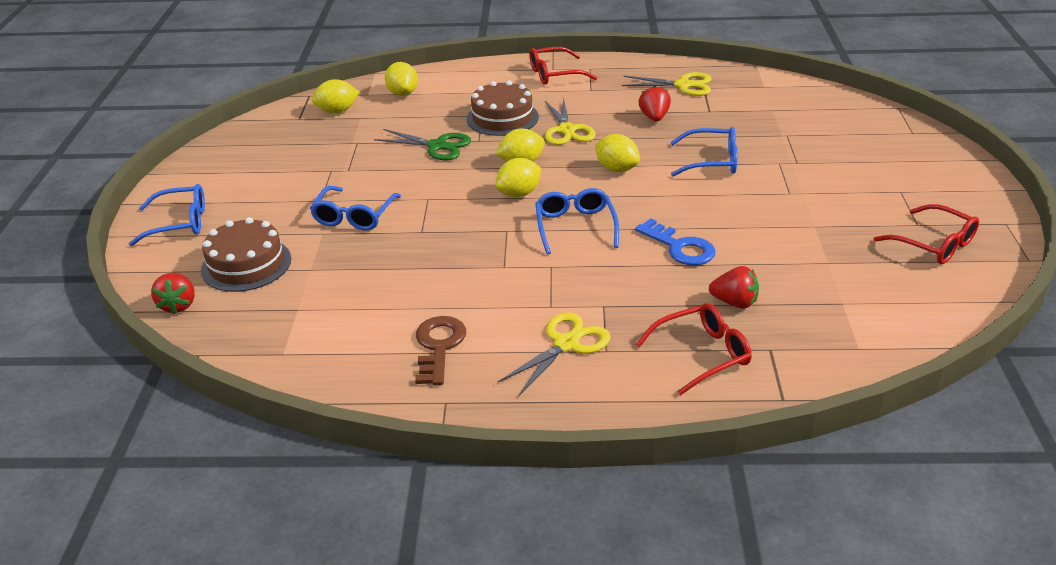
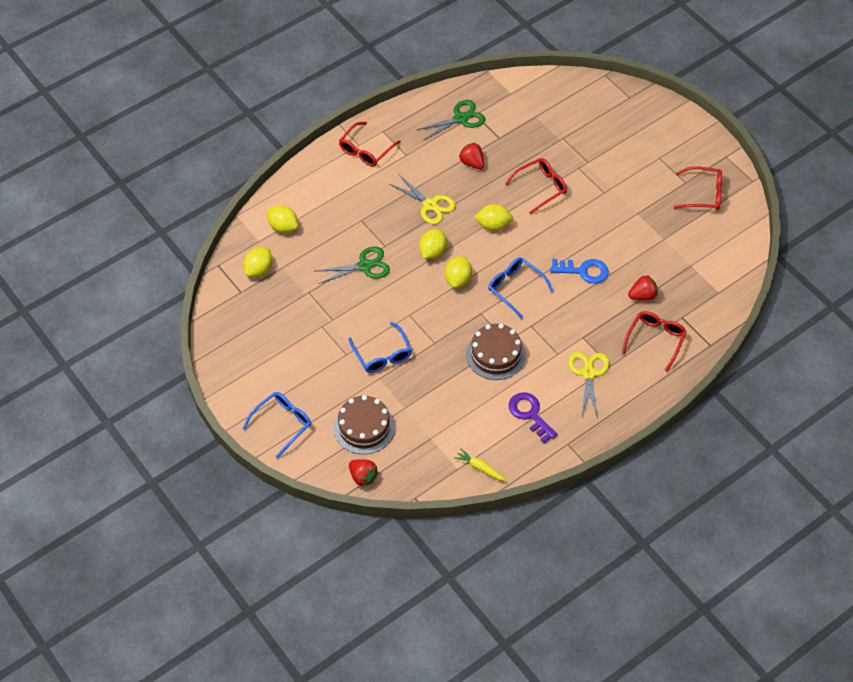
camera: 40 degrees left, 20 degrees up
(308, 367) = (480, 468): none -> yellow carrot
(439, 346) = (530, 414): brown key -> purple key
(502, 118) = (377, 215): brown cake -> brown cake (495, 354)
(683, 85) = (460, 118): yellow scissors -> green scissors
(711, 161) = (540, 187): blue glasses -> red glasses

